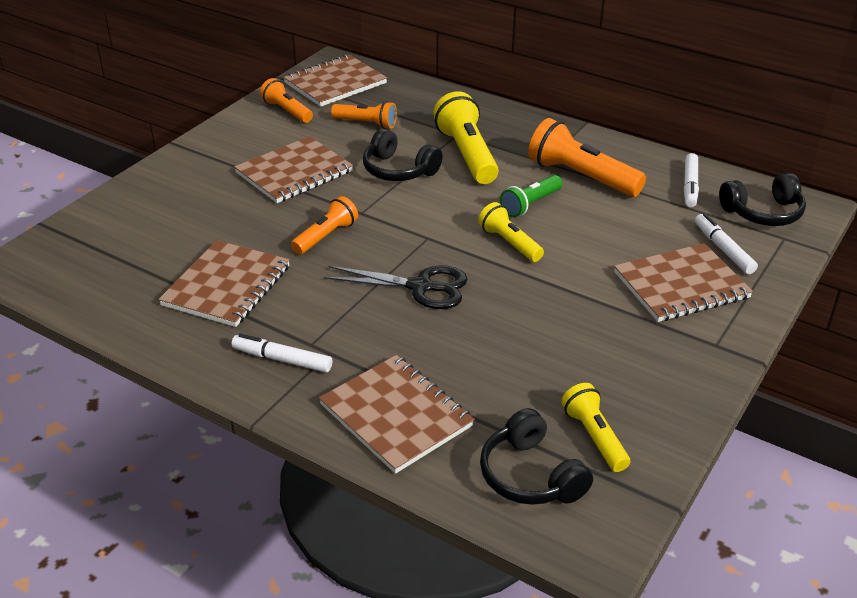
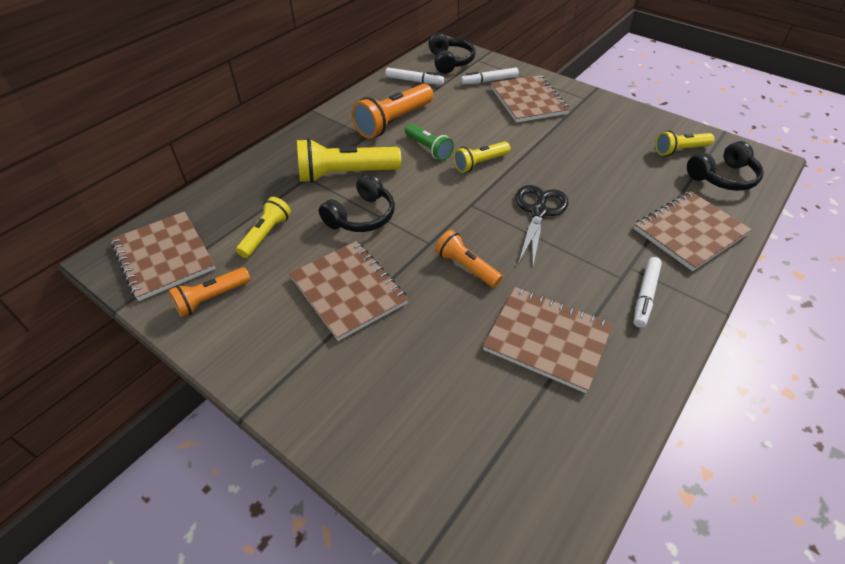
camera: 85 degrees left, 10 degrees up
(366, 124) = (266, 235): orange flashlight -> yellow flashlight

